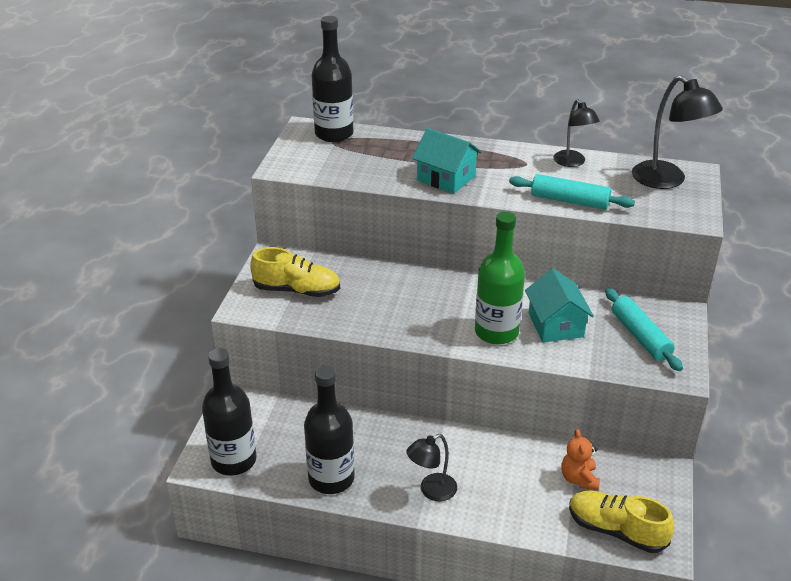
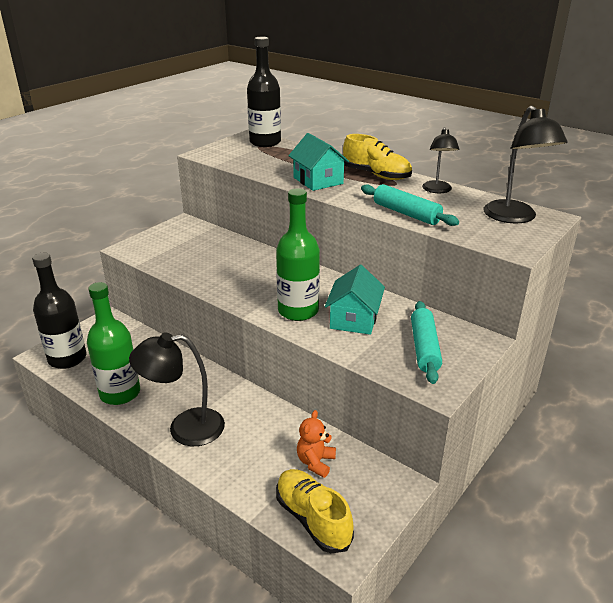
camera: 25 degrees right, 5 degrees down
(297, 290) = (176, 246): yellow shoe -> yellow shoe (376, 175)
(331, 478) = (120, 393): black bottle -> green bottle
(431, 491) = (184, 428): black lamp -> black lamp, size x1.60

